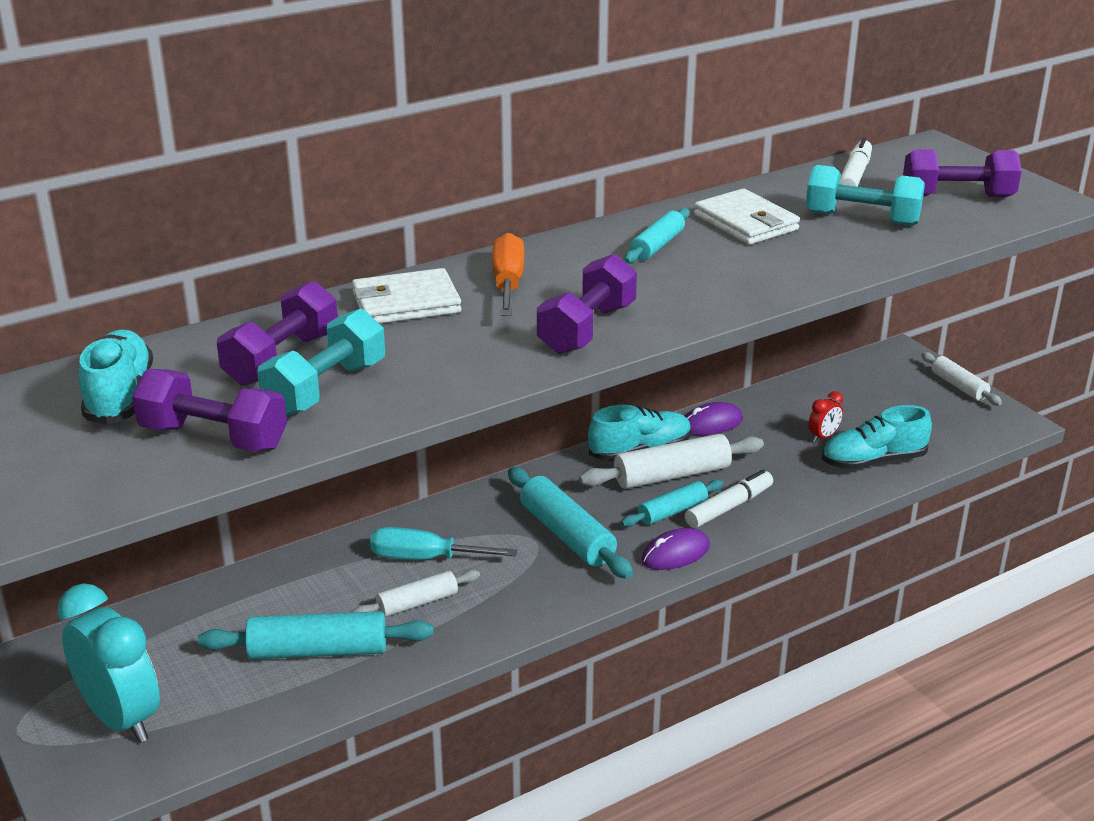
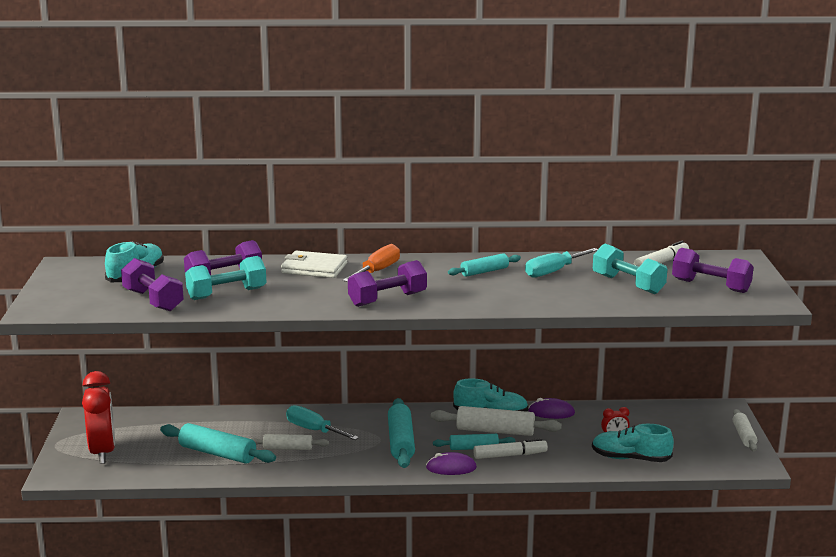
camera: 30 degrees right, 10 degrees down
(121, 718) = (102, 452): turquoise clock -> red clock
(745, 222) = (553, 271): white wallet -> turquoise screwdriver

